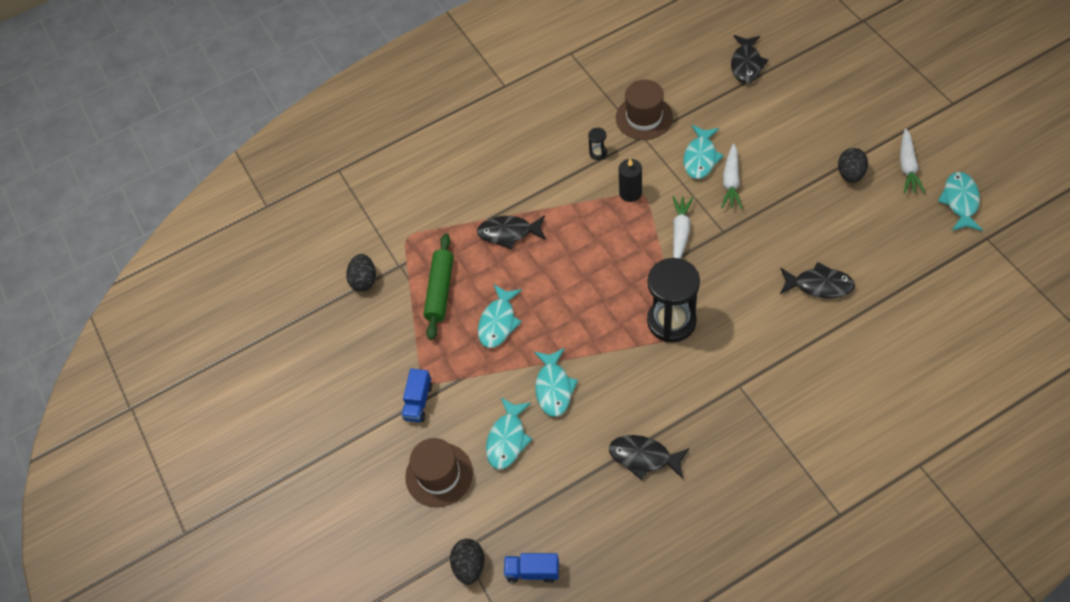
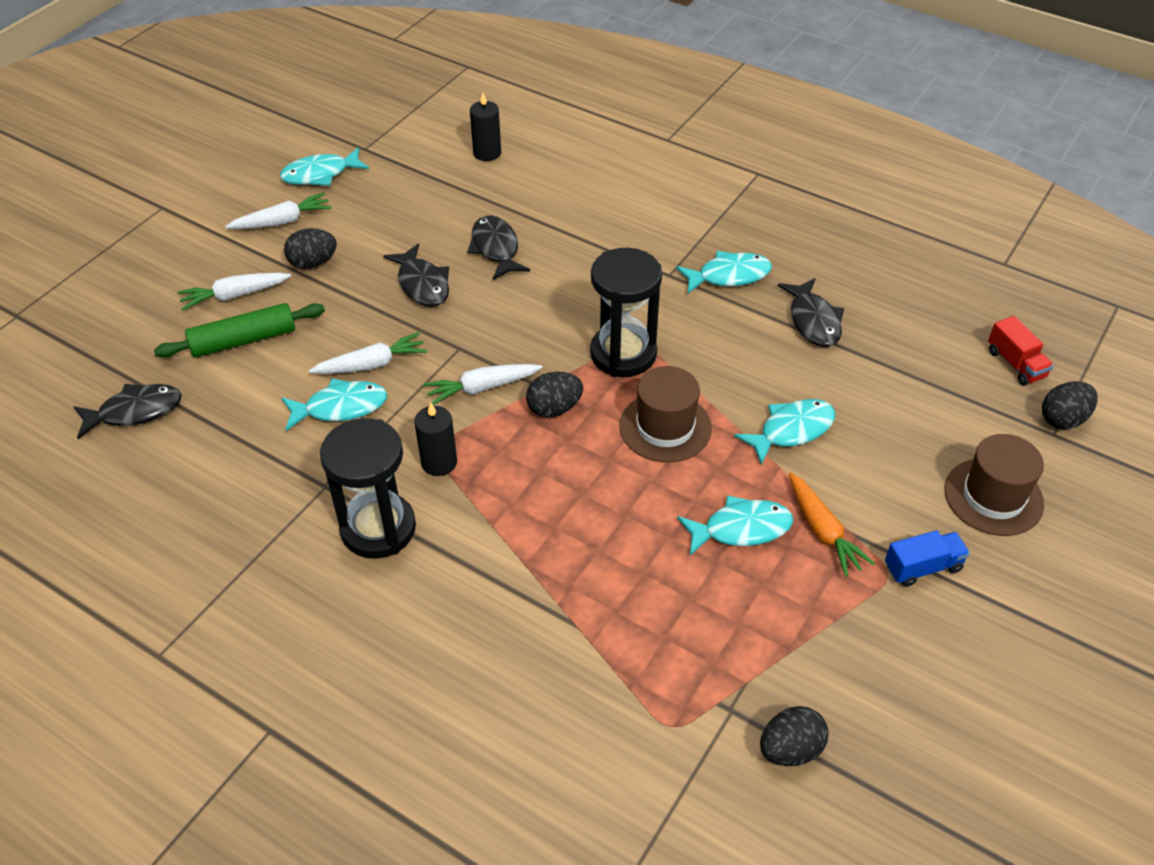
camera: 125 degrees left, 10 degrees down
(440, 290) = (738, 626): green rolling pin -> green rolling pin (243, 340)
(472, 363) = (822, 530): none -> orange carrot
(507, 439) = (892, 448): turquoise fish -> turquoise fish (729, 276)
(509, 233) = (585, 582): black fish -> black fish (422, 284)
(532, 571) = (1015, 364): blue truck -> red truck
(598, 153) = (378, 528): black hourglass -> black hourglass, size x2.49
(642, 264) = (554, 408): none -> black egg
(644, 117) = (283, 497): brown hat -> brown hat (665, 427)
(833, 126) = (235, 295): none -> white carrot
(949, 319) = (487, 153): none -> black candle

